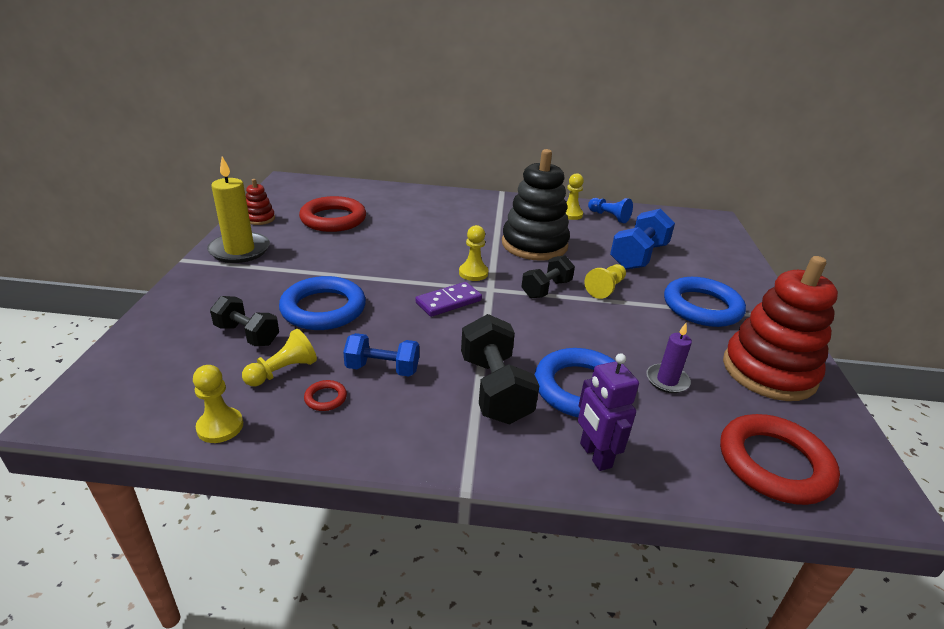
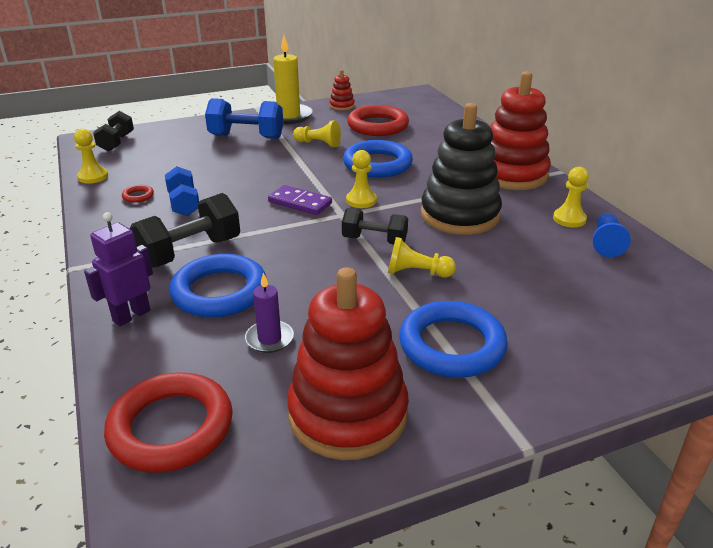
camera: 65 degrees right, 0 degrees up
(247, 335) = (188, 153): black dumbbell -> black dumbbell (116, 142)
(283, 371) = (157, 175): yellow pawn -> yellow pawn (318, 144)
(323, 309) = (241, 163): blue ring -> blue ring (377, 164)
(490, 206) = (512, 174): none -> red stacking toy
(638, 256) = (525, 281): blue dumbbell -> blue dumbbell (246, 137)

